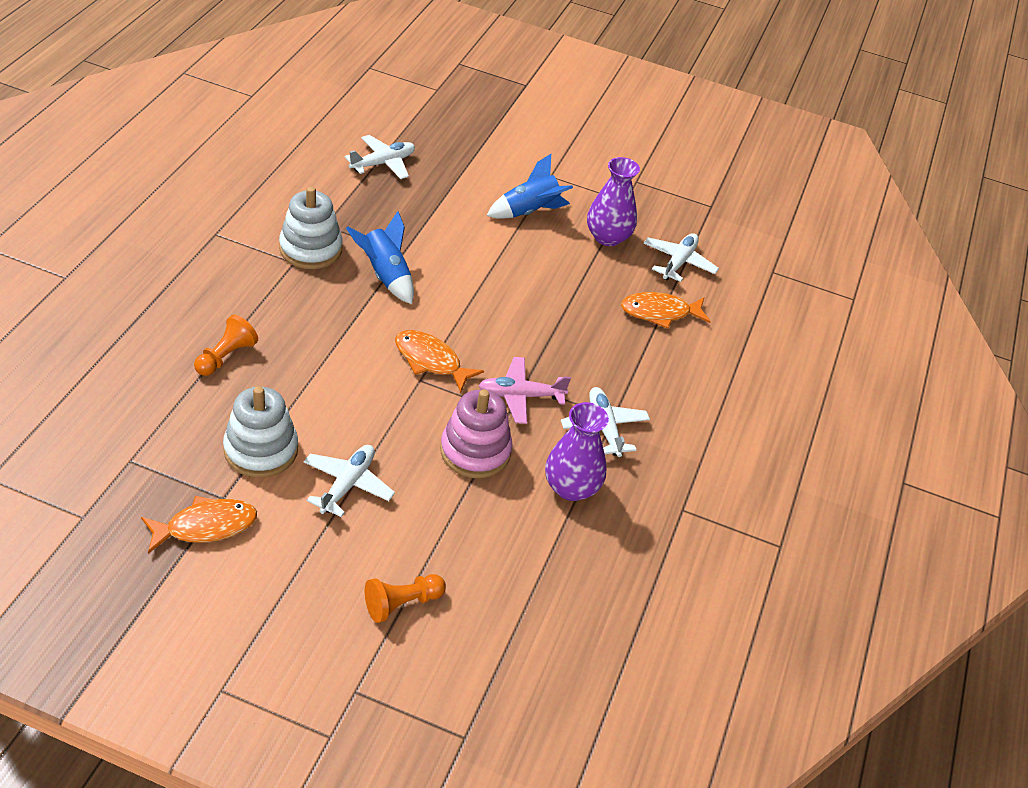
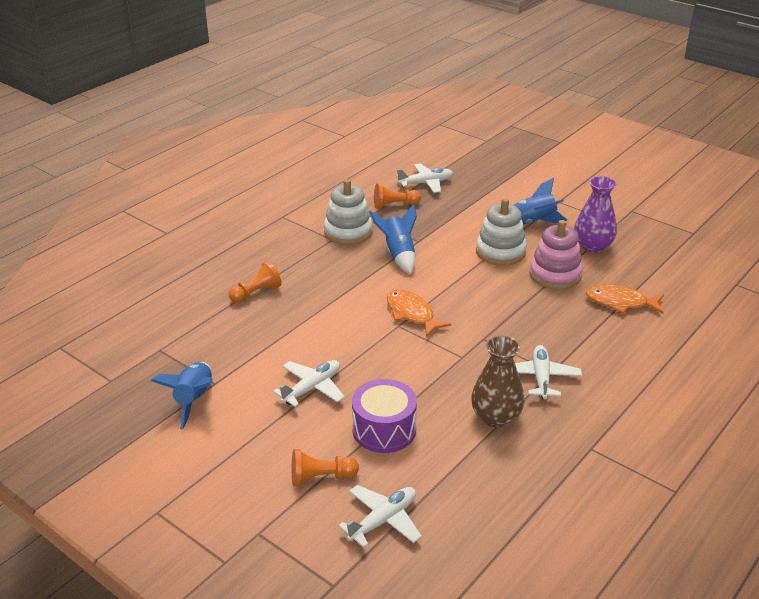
camera: 25 degrees right, 10 degrees down
(206, 526) = (194, 400): orange fish -> blue rocket
(261, 450) = (256, 356): white stacking toy -> white stacking toy (500, 252)
(355, 201) = (394, 205): none -> orange pawn
(452, 527) = (384, 430): none -> purple drum
(475, 451) = (424, 380): pink stacking toy -> pink stacking toy (555, 275)
(520, 396) = (476, 346): pink plane -> none
(571, 487) = (496, 417): purple vase -> brown vase
(678, 262) = (650, 269): white plane -> white plane (383, 520)

